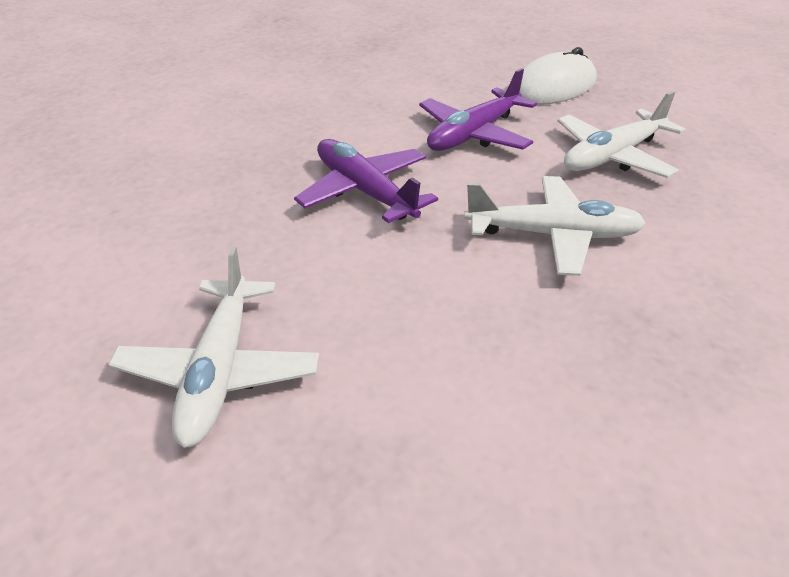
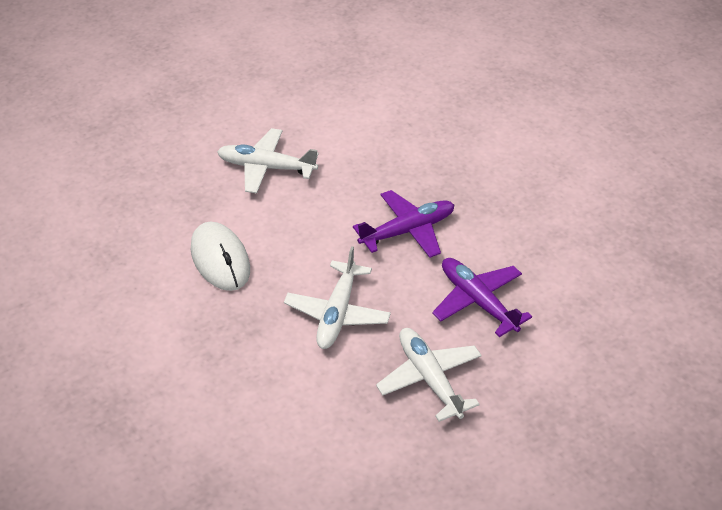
camera: 100 degrees right, 5 degrees up
(552, 87) = (560, 376): white mouse -> white mouse (220, 259)

